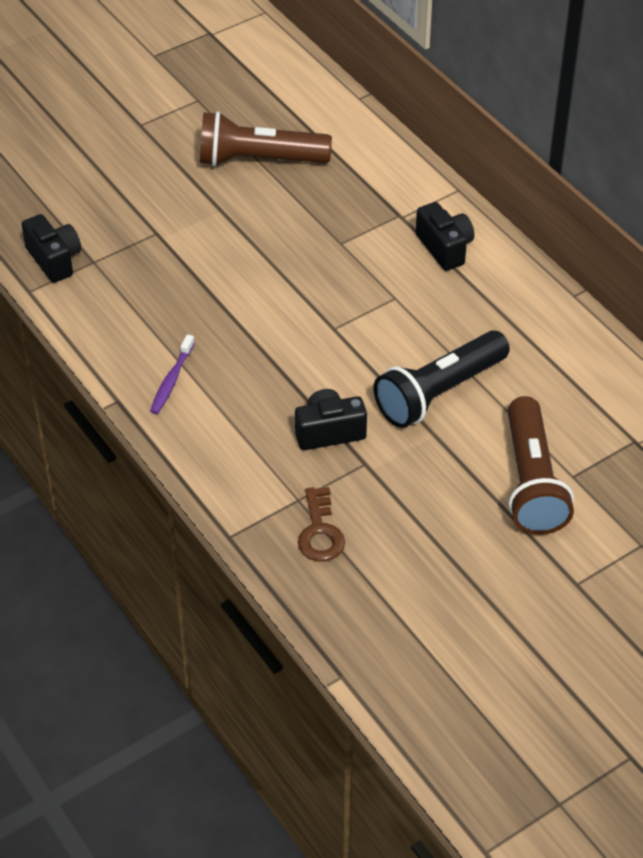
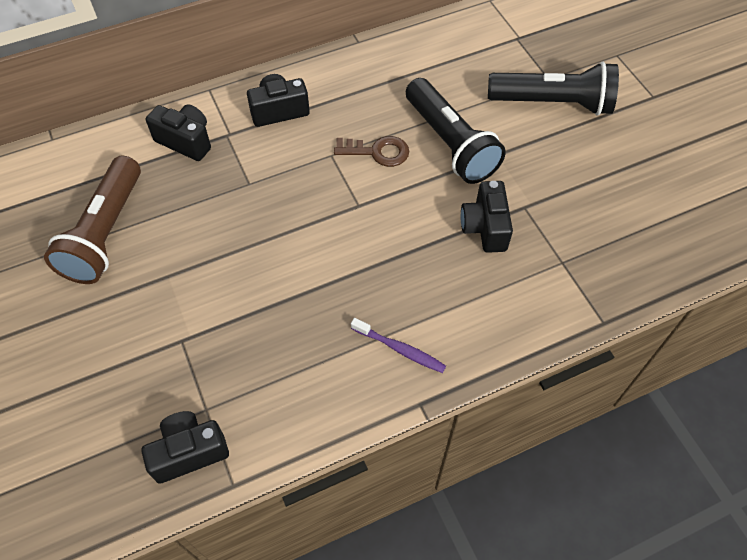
camera: 80 degrees left, 10 degrees up
(320, 532) = (600, 251): brown key -> brown key (377, 152)
(382, 188) = (186, 141): none -> black camera
(531, 482) = (553, 103): brown flashlight -> black flashlight

